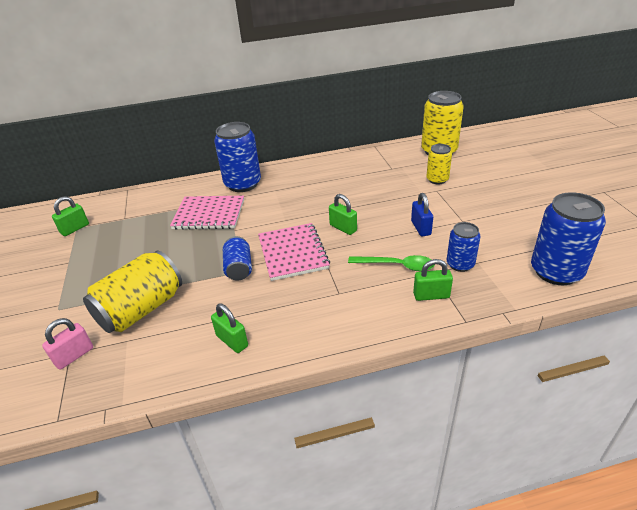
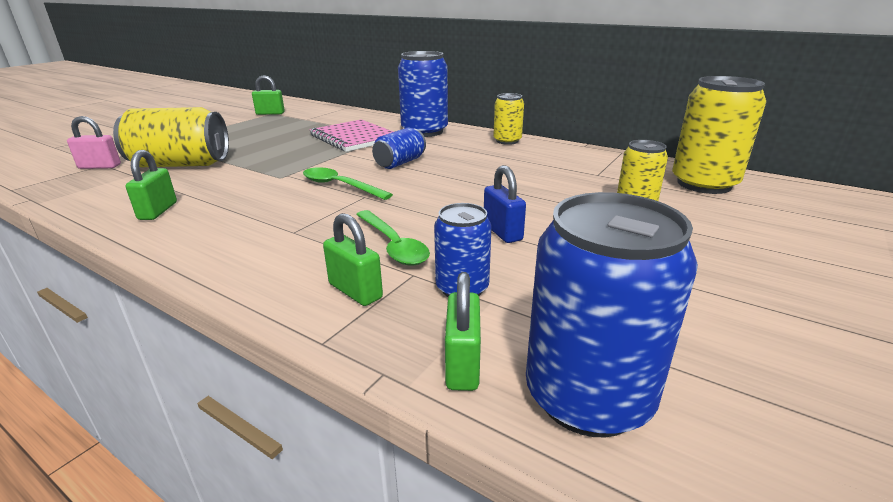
camera: 45 degrees right, 10 degrees down
(239, 268) = (283, 175): blue can -> blue can (400, 163)
(292, 253) = (340, 186): pink notebook -> green spoon
(307, 166) = (507, 141): none -> yellow can
(343, 228) = (424, 192): green padlock -> green padlock (462, 364)
(421, 228) = (502, 232): blue padlock -> blue padlock turned 60 degrees counterclockwise

